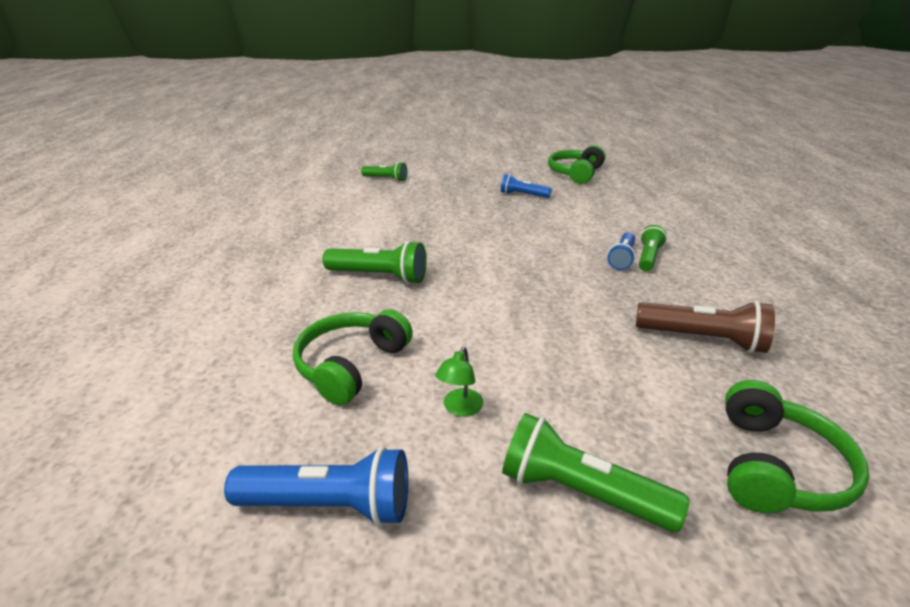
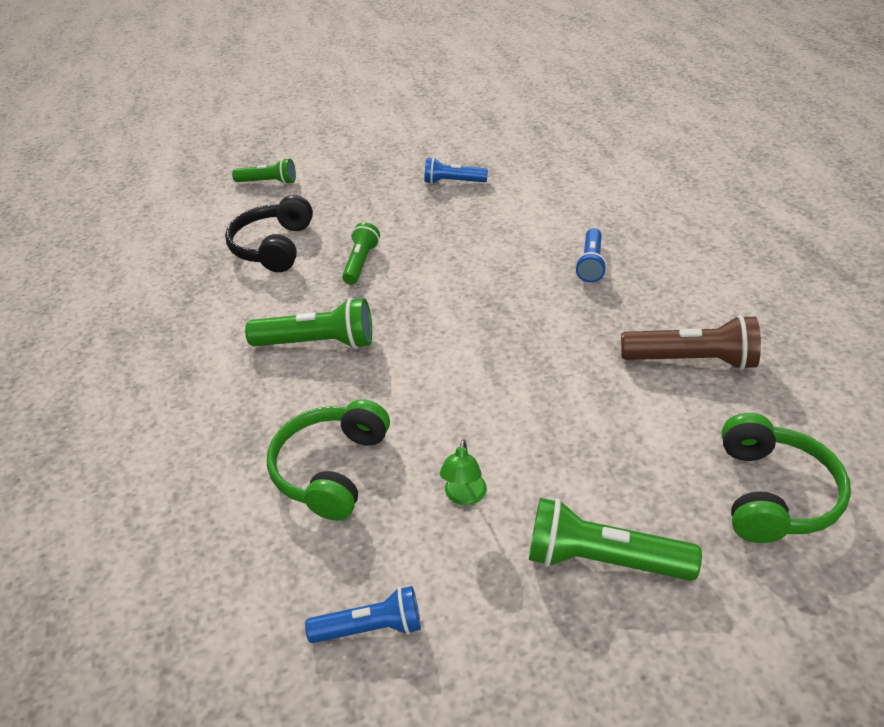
camera: 10 degrees left, 10 degrees up
(329, 505) = (370, 628): blue flashlight -> blue flashlight, size x0.65
(373, 214) = (274, 247): none -> black headphones
(575, 173) = (509, 133): green headphones -> none
(648, 257) = (619, 257): green flashlight -> green flashlight (361, 262)

